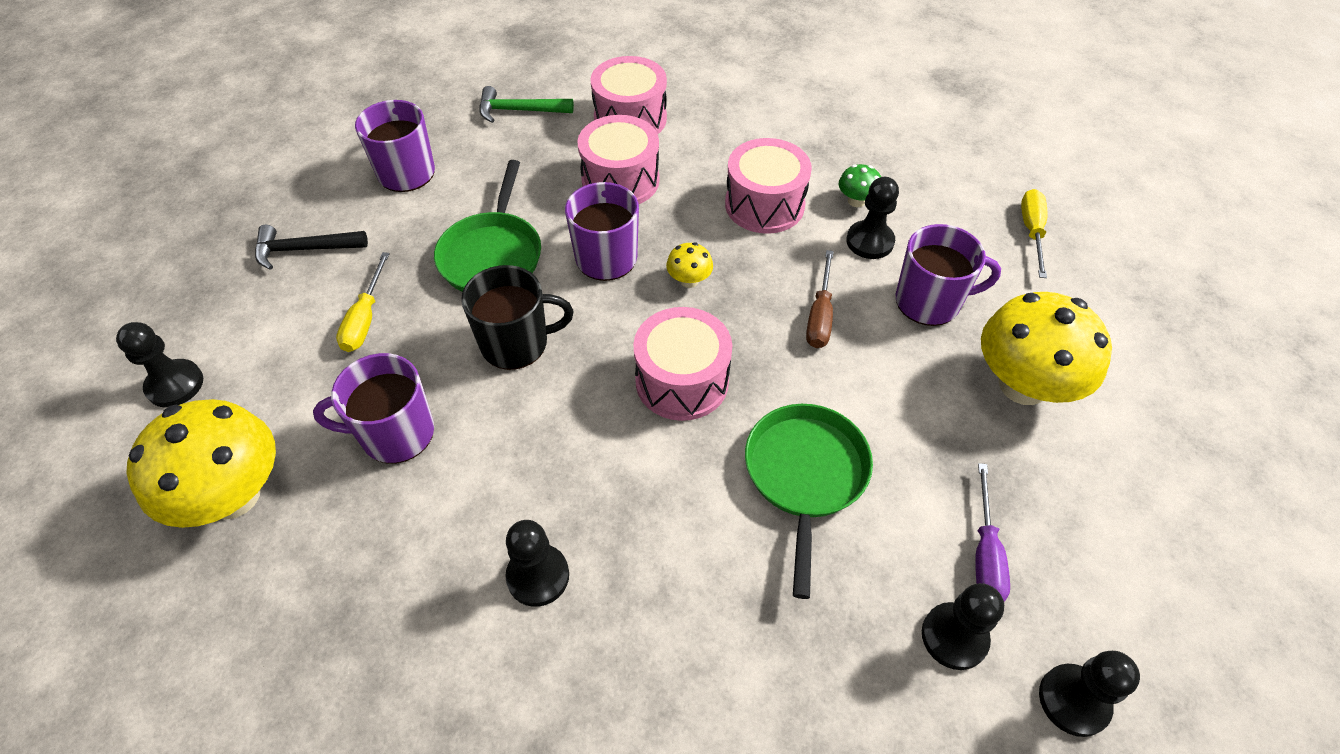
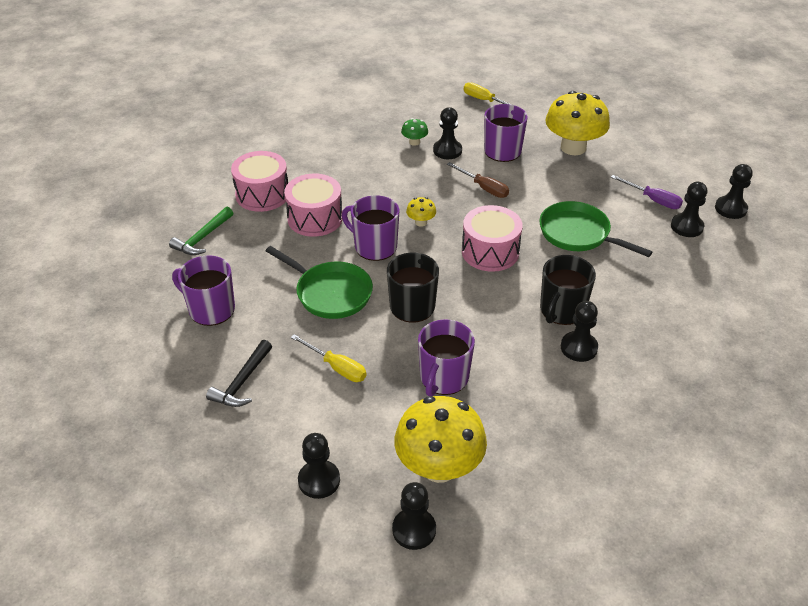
camera: 60 degrees left, 10 degrees down
(120, 513) = (414, 530): none -> black pawn
(609, 521) = (562, 310): none -> black mug
(764, 205) = (388, 173): pink drum -> none

